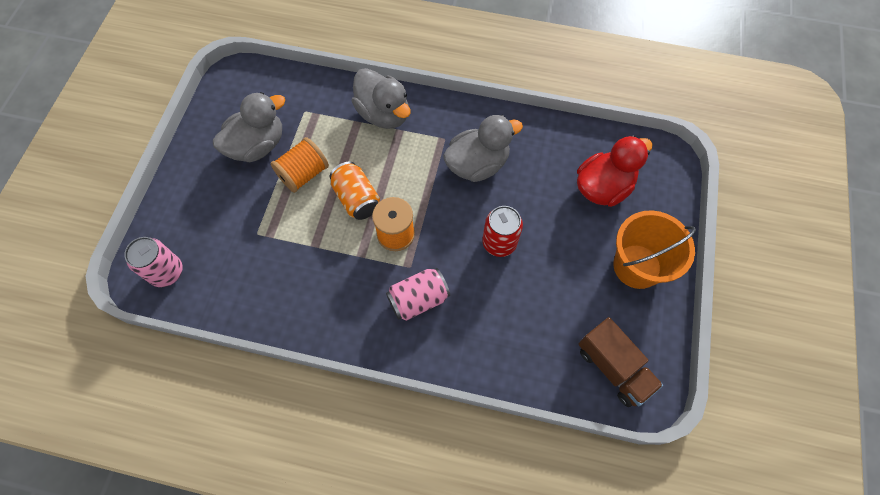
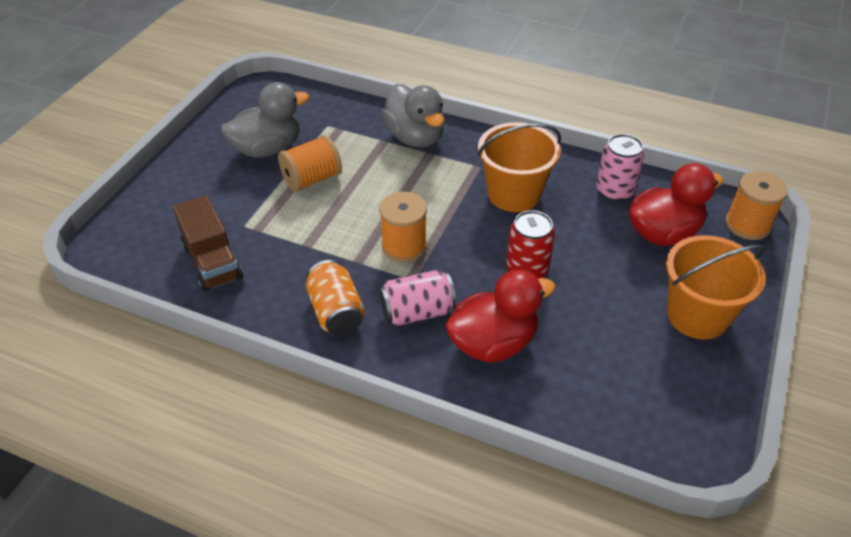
camera: 10 degrees right, 20 degrees down
(166, 272) = (133, 247): pink can -> pink can (614, 191)
(357, 199) = (366, 208): orange can -> orange can (336, 312)
(477, 164) = (514, 194): grey duck -> orange bucket
(483, 319) = (493, 343): none -> red duck
(613, 368) = (653, 417): brown truck -> brown truck (212, 262)
(668, 168) = (747, 225): none -> orange spool

